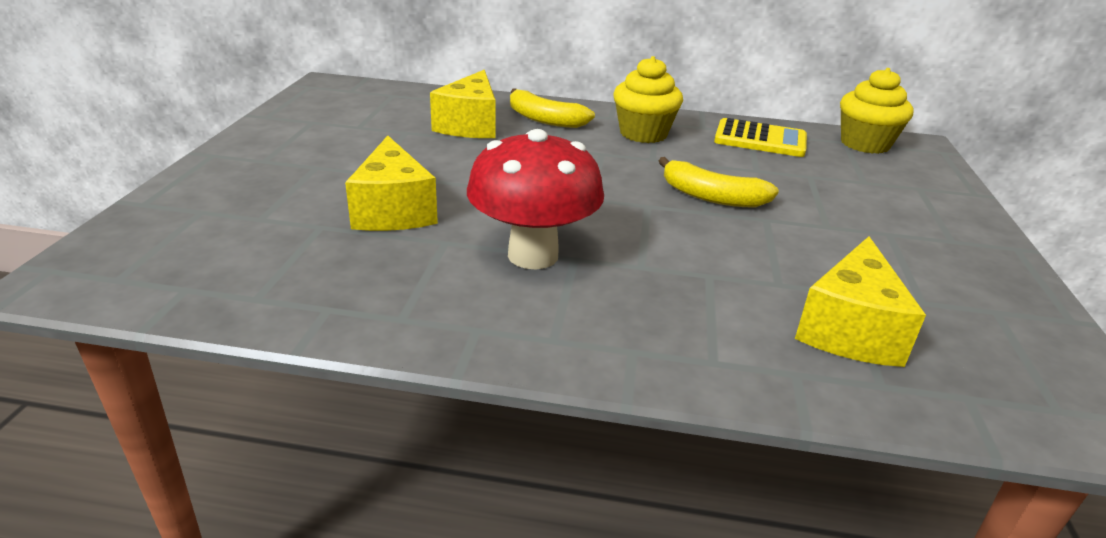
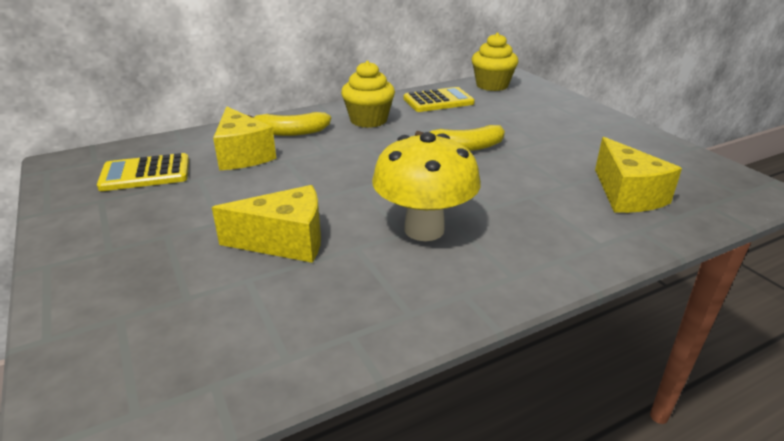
camera: 35 degrees left, 0 degrees up
(371, 113) = (145, 174): none -> yellow calculator
(393, 210) = (285, 242): yellow cheese -> yellow cheese turned 45 degrees counterclockwise
(533, 255) = (424, 229): red mushroom -> yellow mushroom

